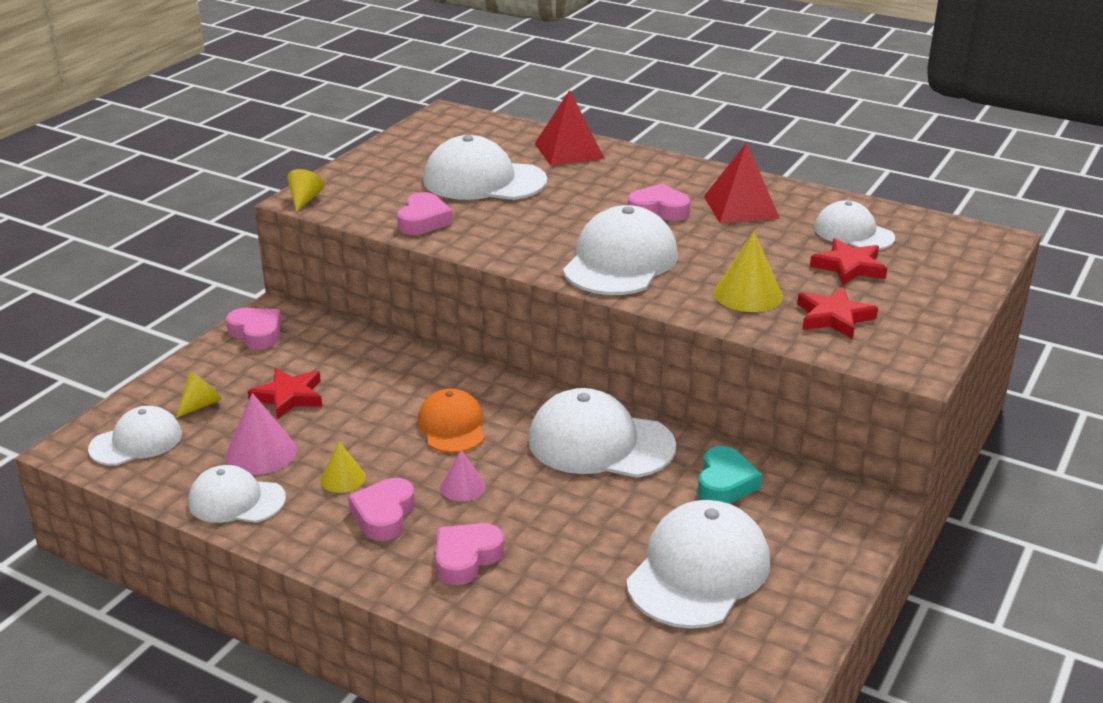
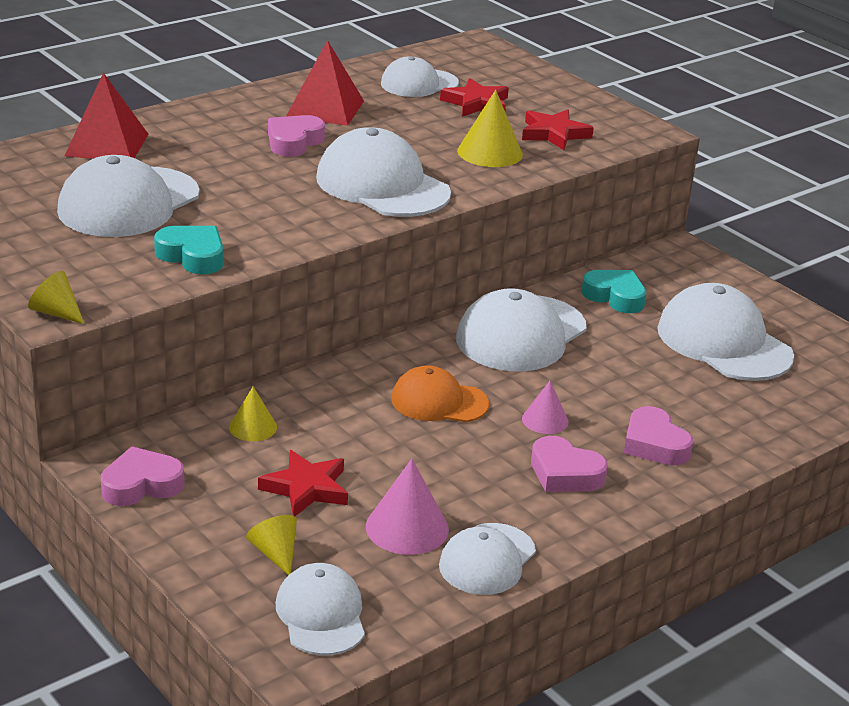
camera: 70 degrees left, 0 degrees up
(343, 478) = (489, 484): yellow cone -> yellow cone (253, 427)
(423, 221) = (192, 256): pink heart -> turquoise heart

